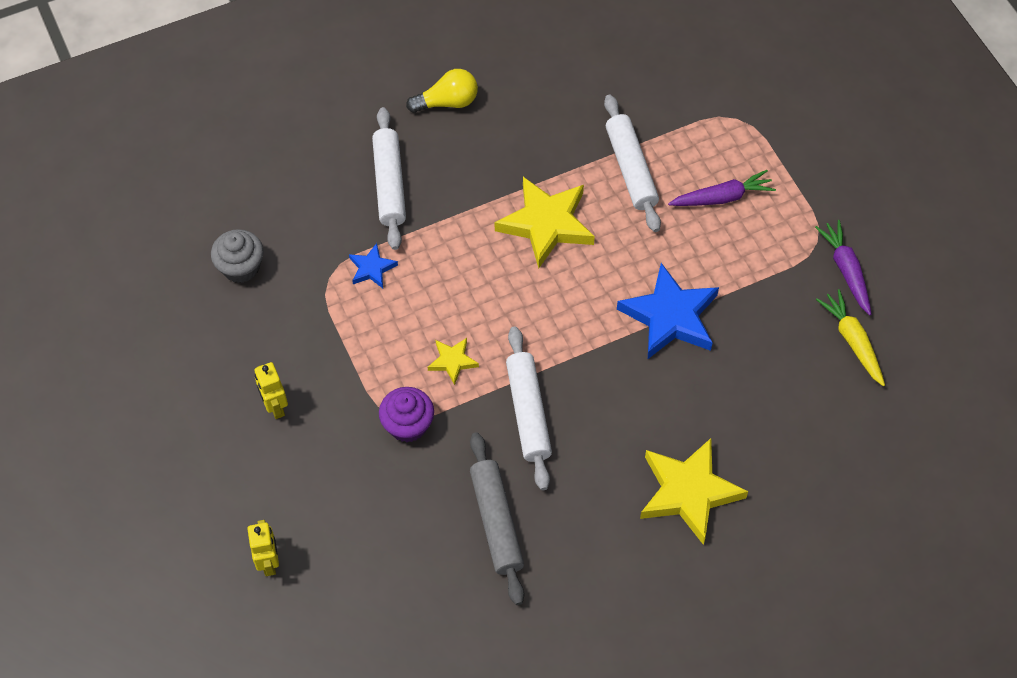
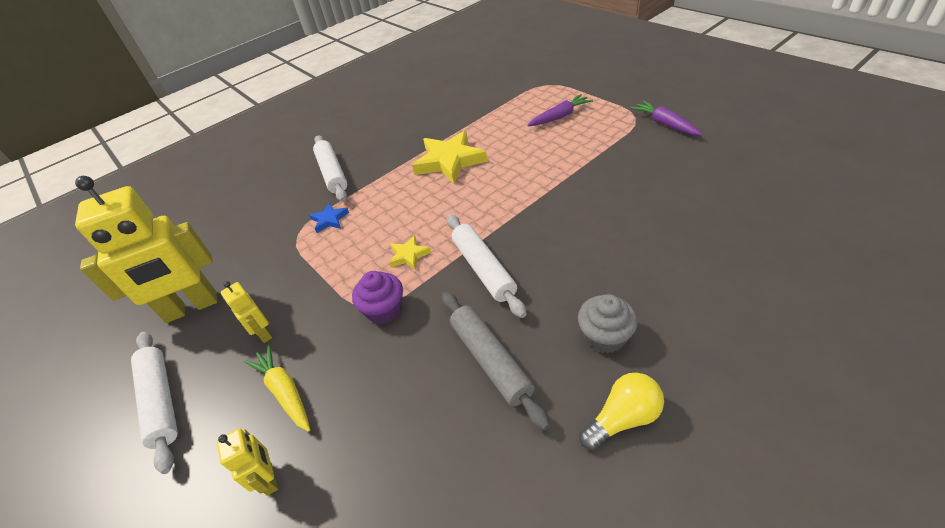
camera: 10 degrees left, 15 degrees down
(198, 342) = (191, 307): none -> yellow robot
(241, 267) = (226, 249): grey cupcake -> grey cupcake (604, 337)
(447, 102) = (361, 127): yellow light bulb -> yellow light bulb (622, 418)
(631, 169) = (493, 121): white rolling pin -> white rolling pin (161, 401)
(670, 316) = (562, 180): blue star -> none
(688, 492) = (647, 281): yellow star -> none
(852, 341) = (699, 154): yellow carrot -> yellow carrot (285, 392)

